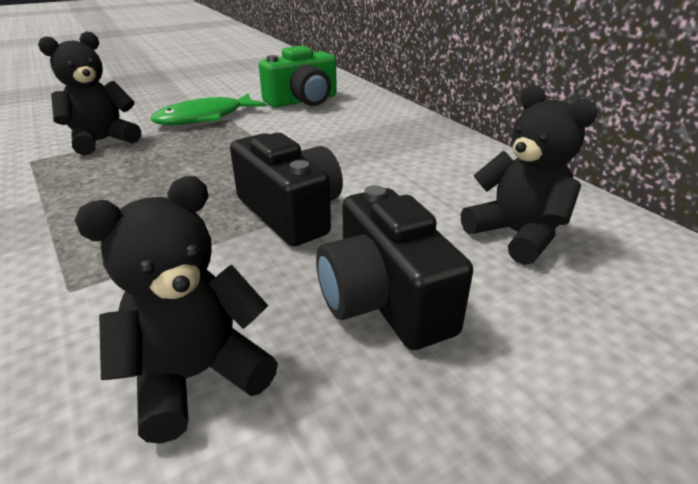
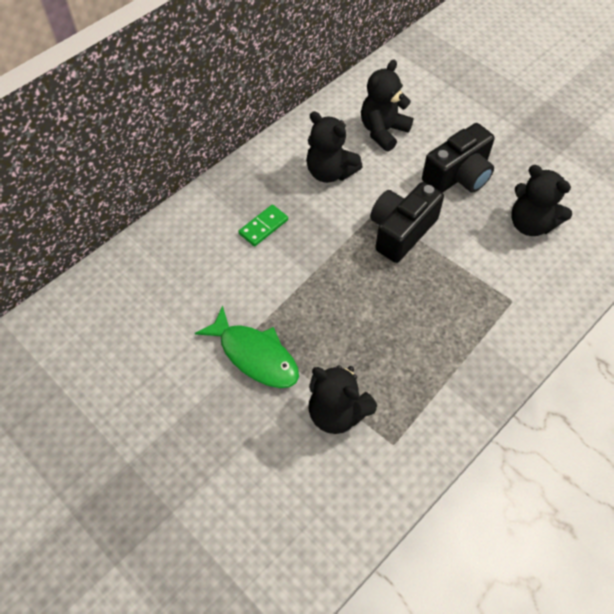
camera: 105 degrees left, 25 degrees up
(303, 101) = (184, 288): green camera -> none
(354, 134) = (263, 227): none -> green domino
(428, 178) = (330, 172): none -> black teddy bear

